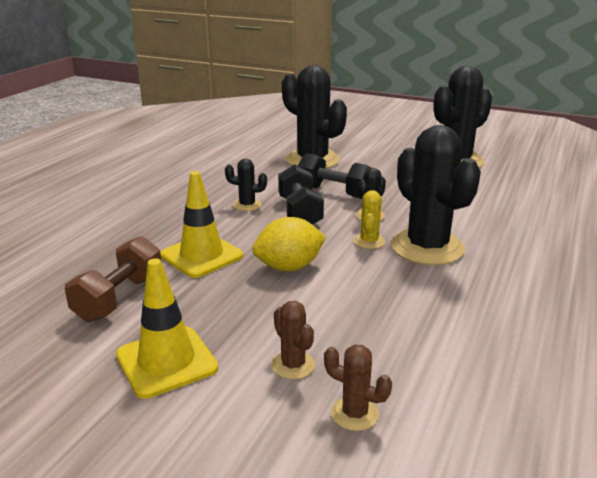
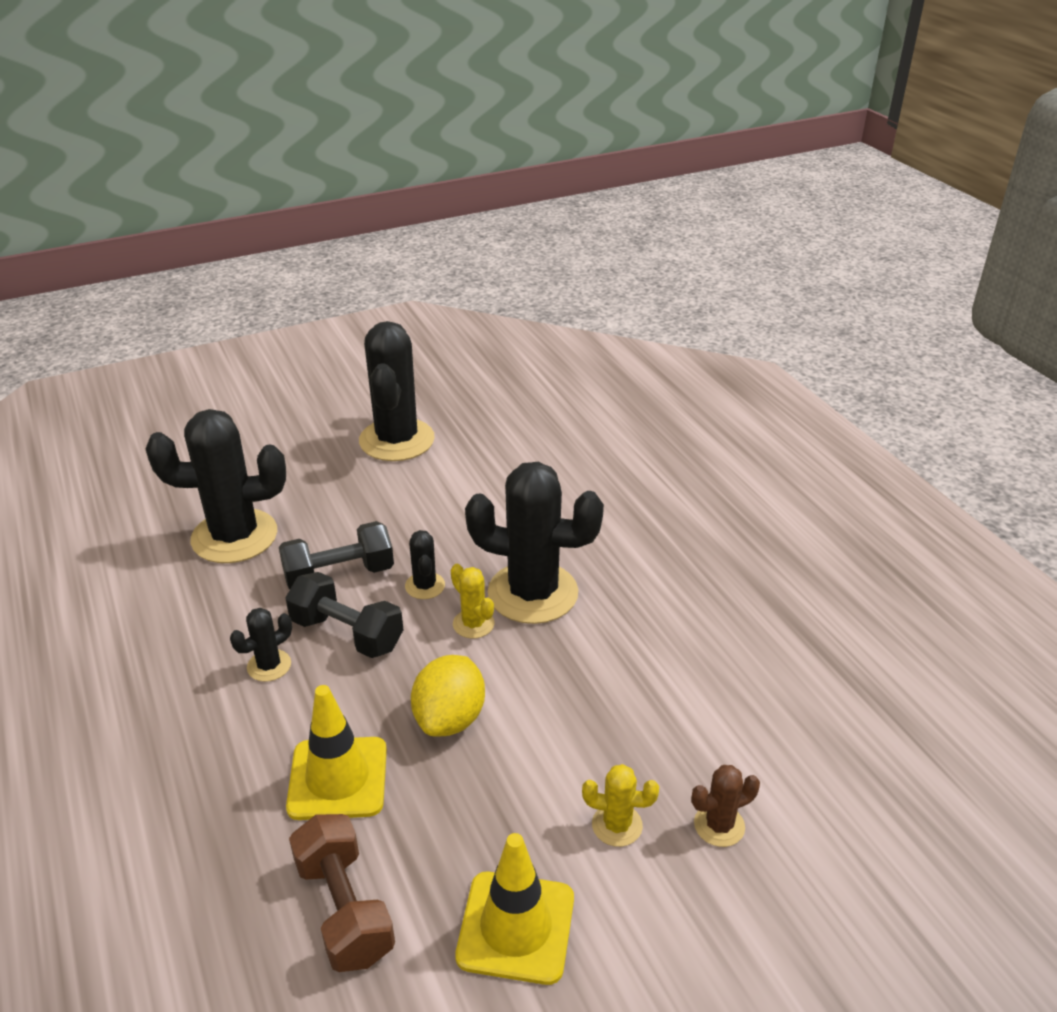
camera: 50 degrees left, 10 degrees up
(293, 365) = (617, 825): brown cactus -> yellow cactus

